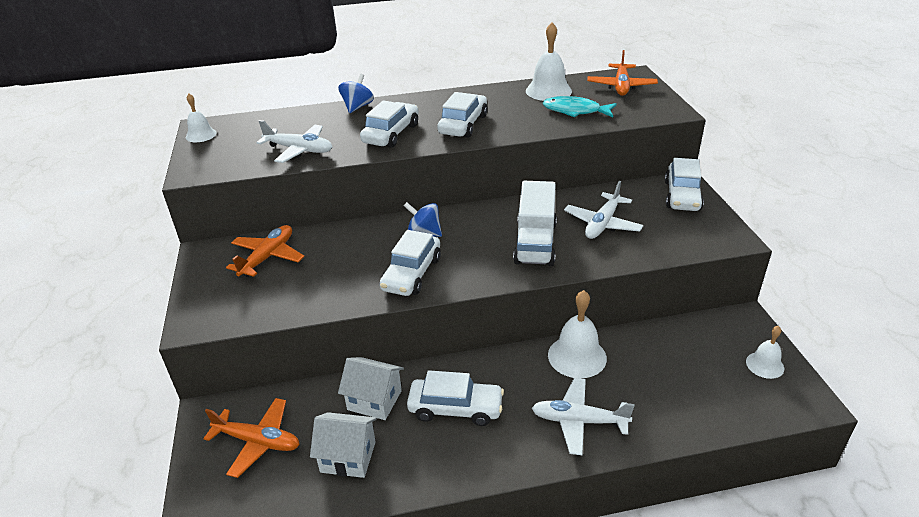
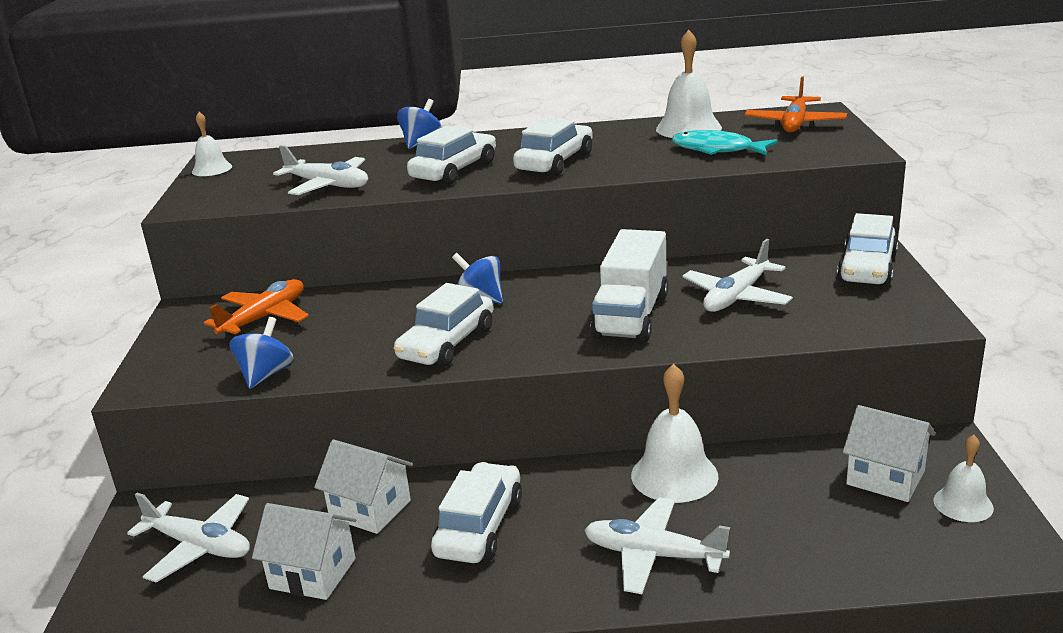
camera: 10 degrees right, 10 degrees down
(258, 442) = (199, 546): orange plane -> white plane
(286, 309) = (266, 375): none -> blue spinning top
(455, 408) = (479, 527): white car -> white car turned 90 degrees counterclockwise
(713, 348) = (885, 477): none -> white house

